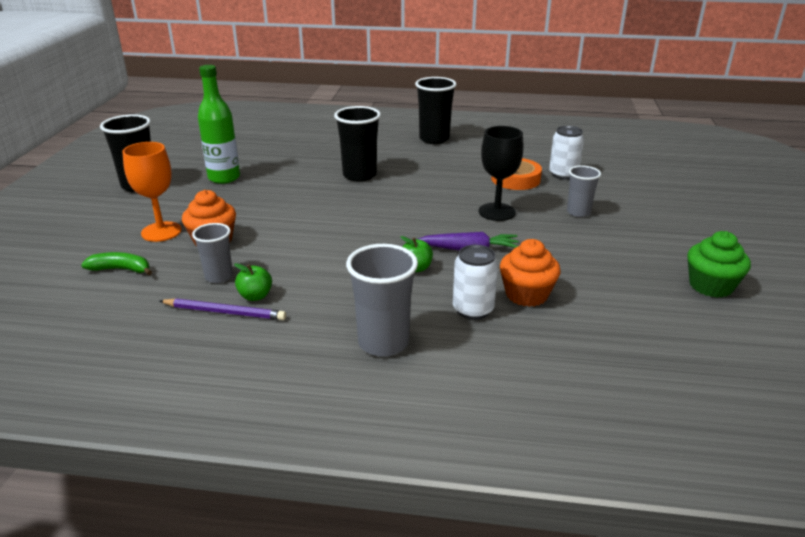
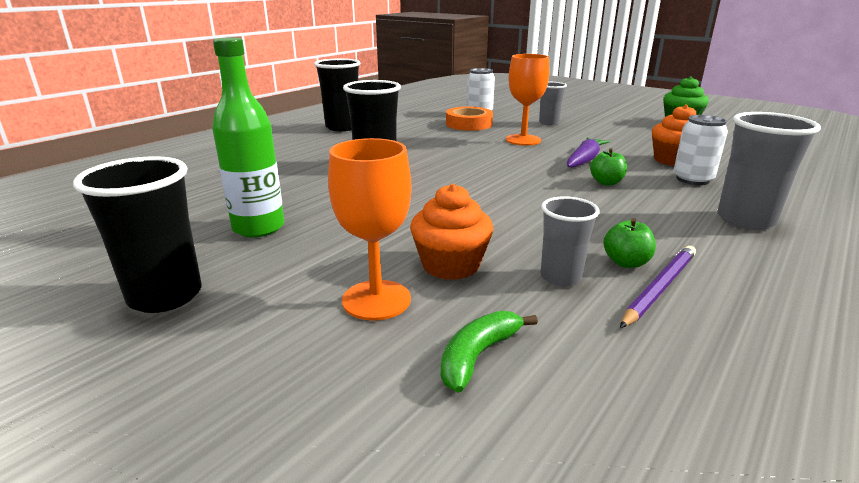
camera: 60 degrees left, 5 degrees down
(497, 212) = (523, 140): black goblet -> orange goblet

